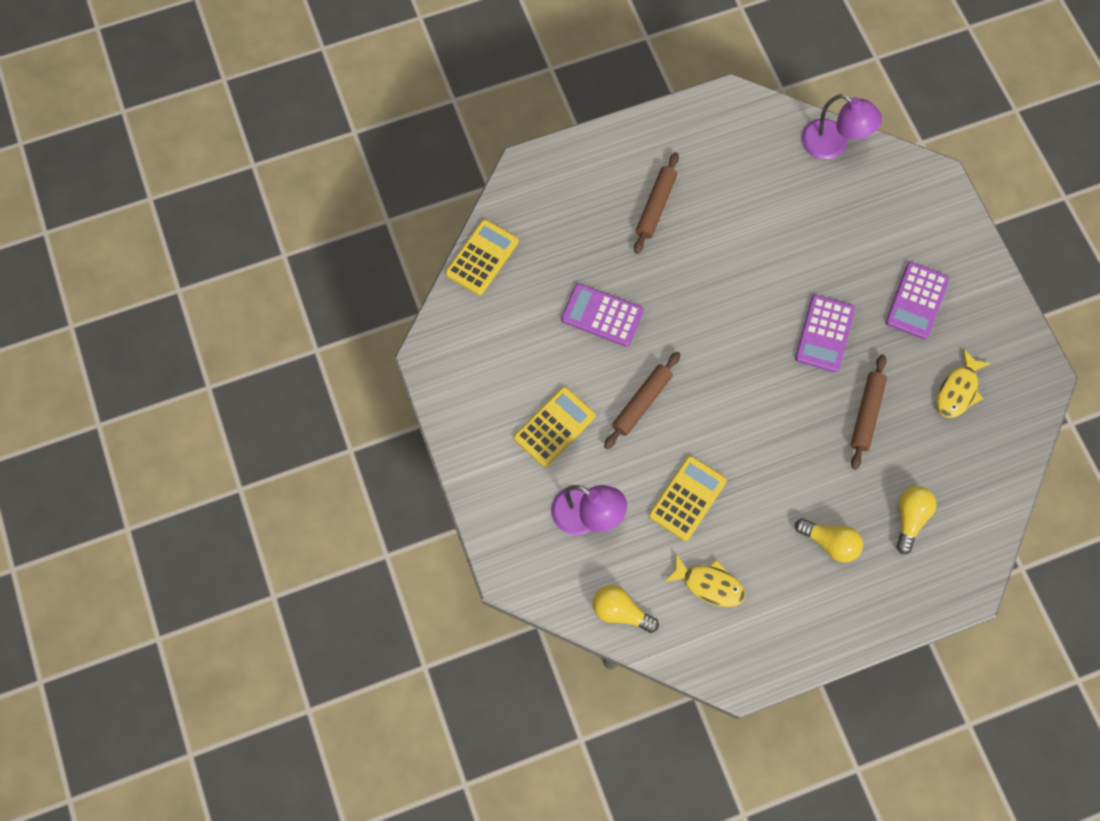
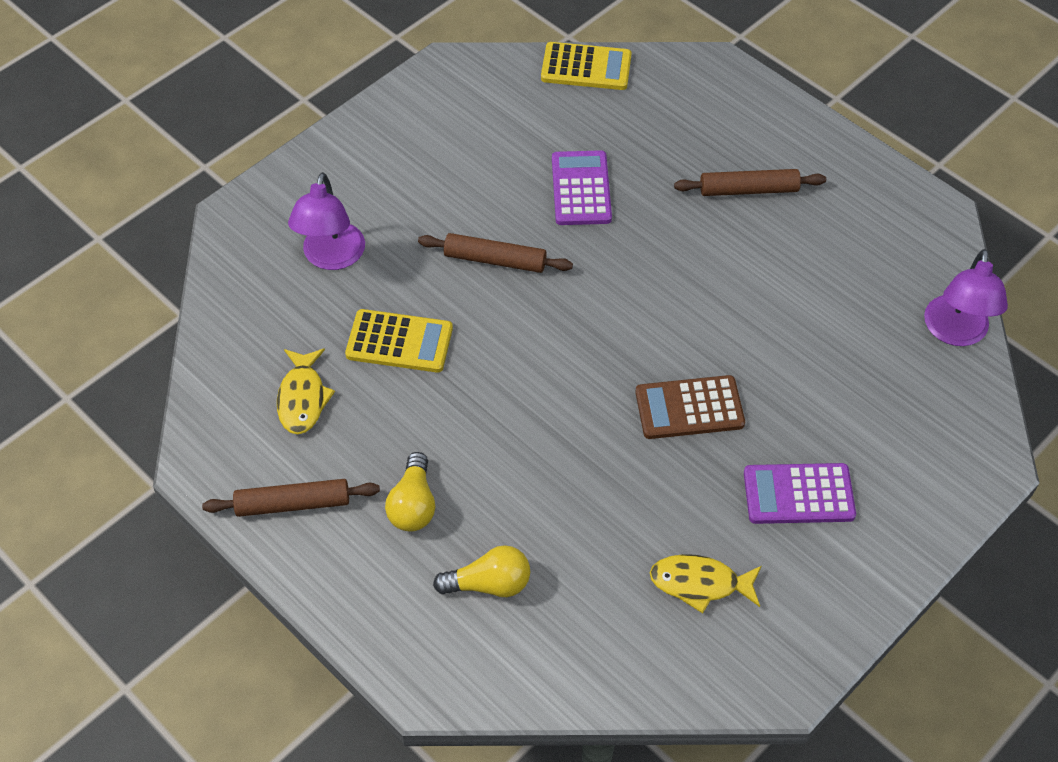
camera: 65 degrees right, 15 degrees down
(554, 427) = (423, 194): yellow calculator -> none
(621, 612) = (232, 326): yellow light bulb -> none
(824, 334) = (689, 408): purple calculator -> brown calculator
(866, 414) = (607, 488): brown rolling pin -> brown rolling pin (293, 503)

